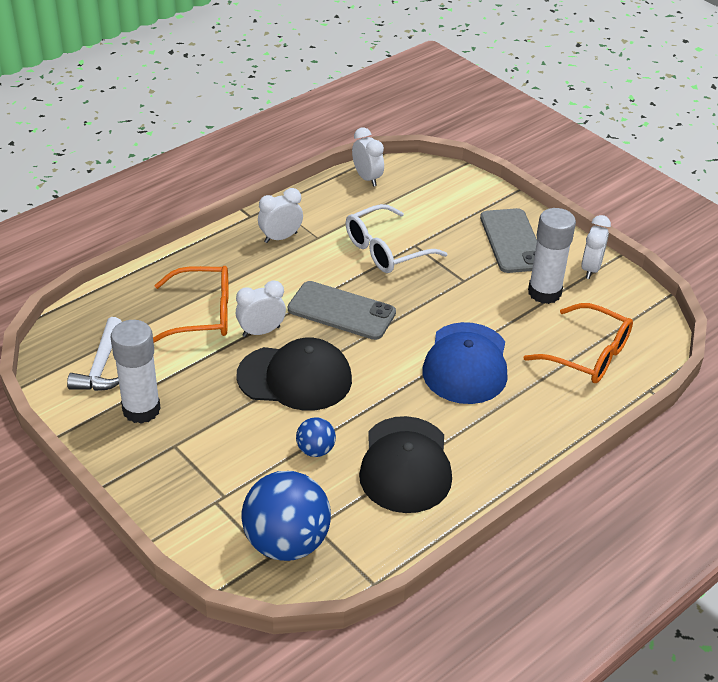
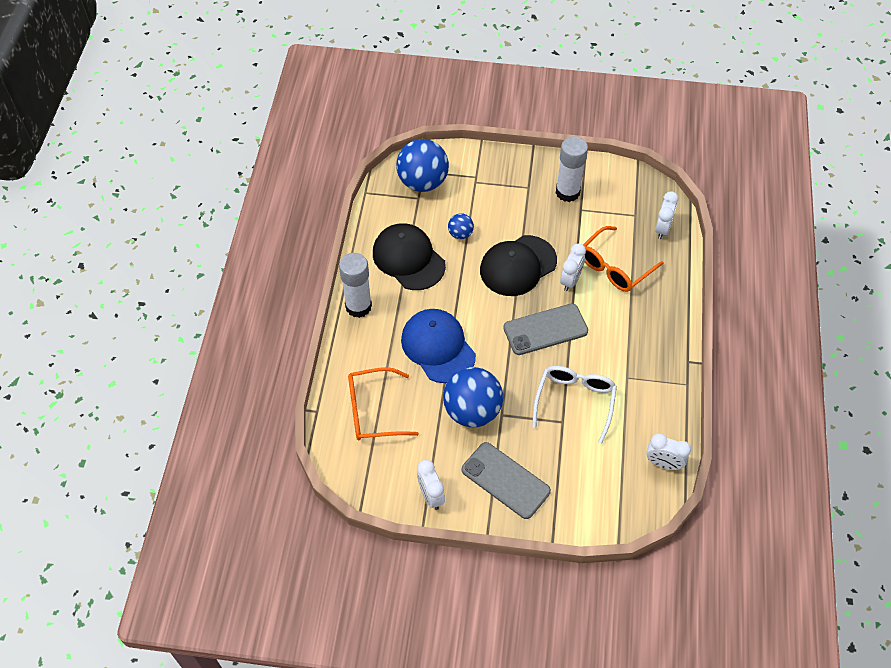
camera: 140 degrees right, 15 degrees up
(101, 366) = (618, 199): white hammer -> none
(280, 237) = (647, 358): white clock -> white clock (662, 229)
(488, 298) = (472, 411): none -> blue ball
(544, 292) = (442, 445): white glue stick -> white glue stick (358, 306)

